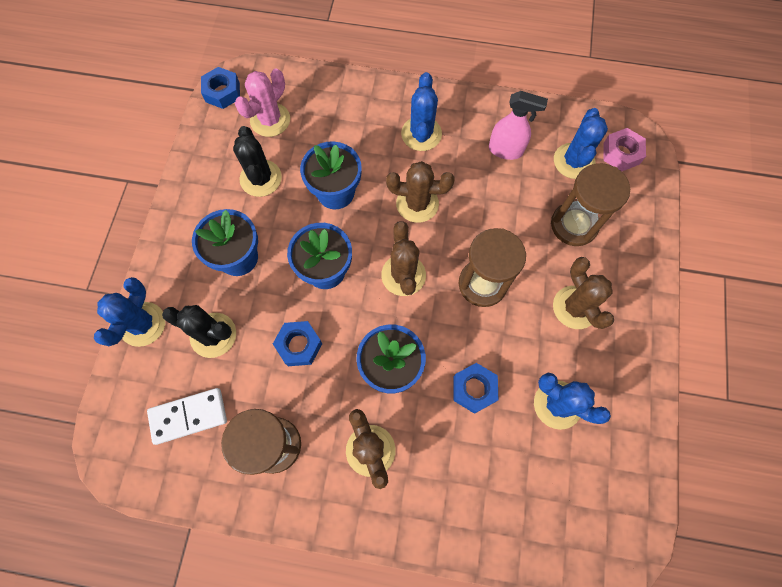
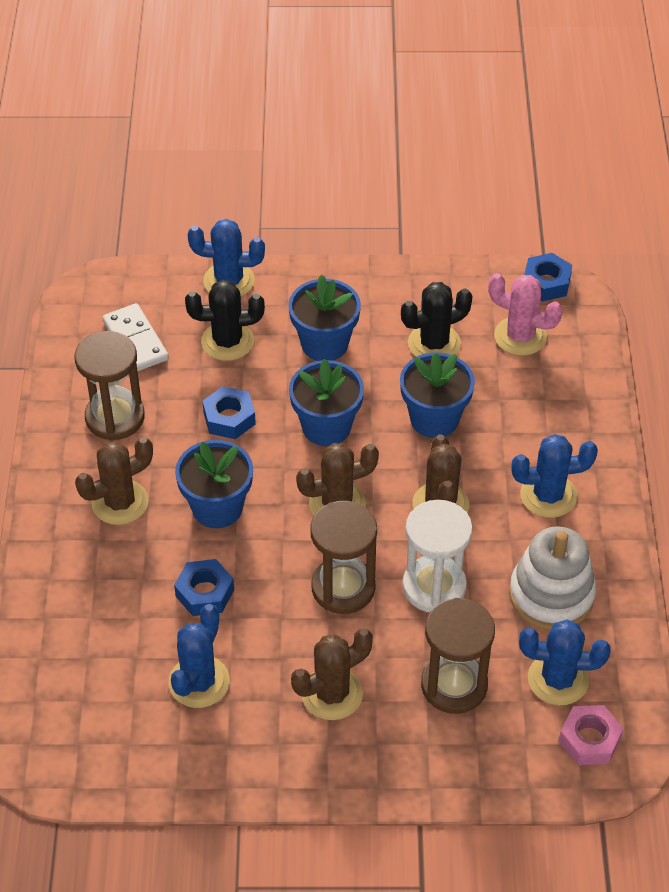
camera: 80 degrees right, 20 degrees down
(213, 335) = (227, 341): black cactus -> black cactus turned 75 degrees clockwise
(489, 222) = (434, 587): none -> white hourglass
(506, 150) = (551, 595): pink spray bottle -> white stacking toy

